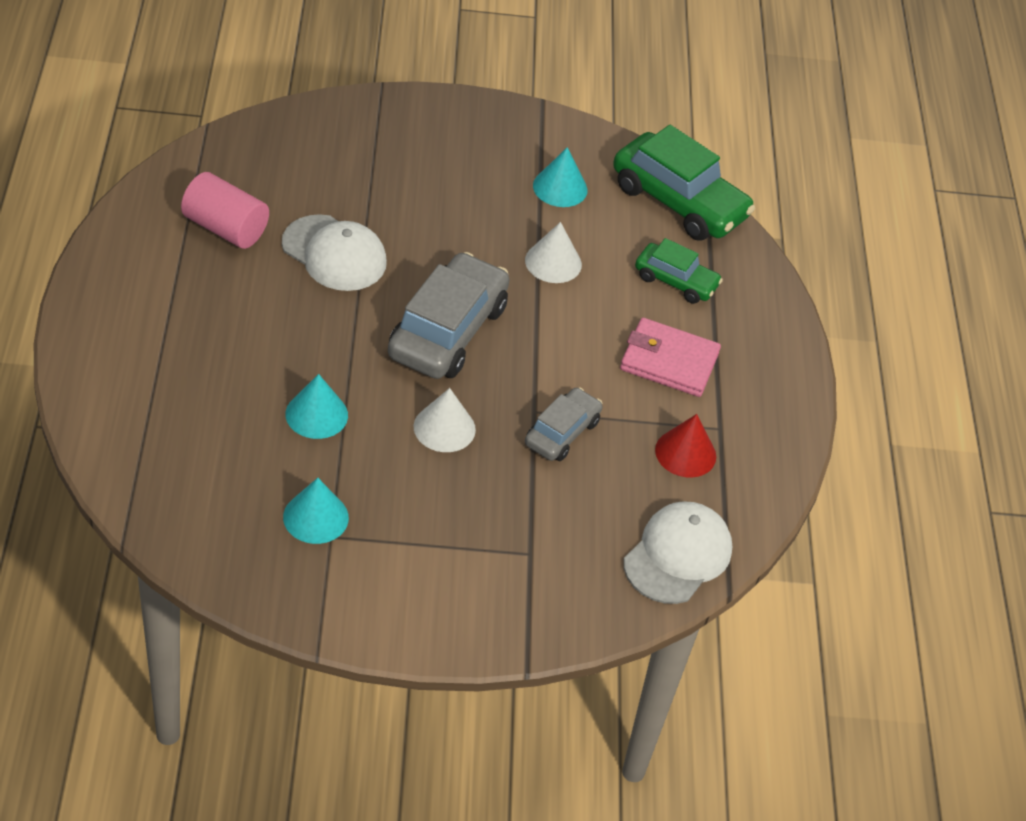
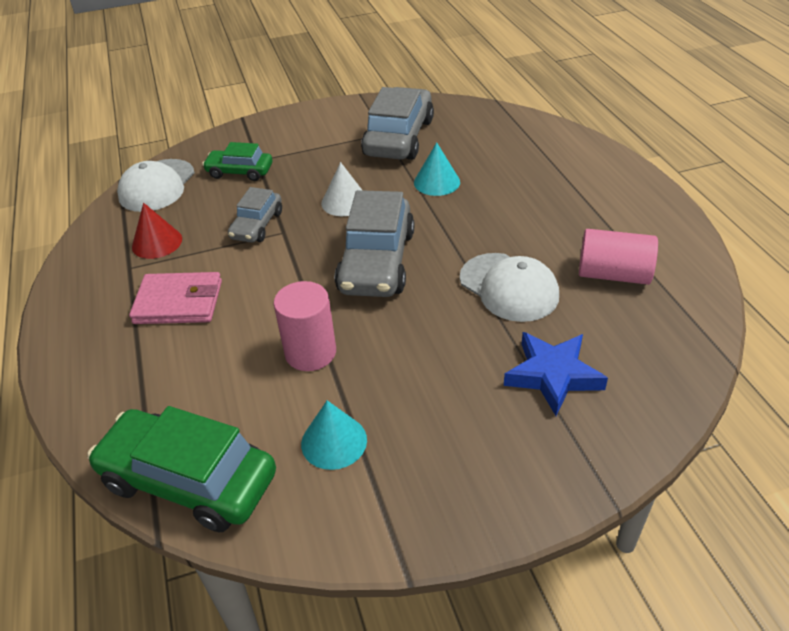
camera: 170 degrees right, 5 degrees down
(315, 517) = (399, 137): turquoise cone -> grey car
(334, 253) = (509, 287): white cap -> white cap turned 150 degrees counterclockwise
(357, 169) = (553, 375): none -> blue star
(553, 262) = (310, 352): white cone -> pink cylinder
(676, 281) = (181, 379): green car -> green car (240, 172)

